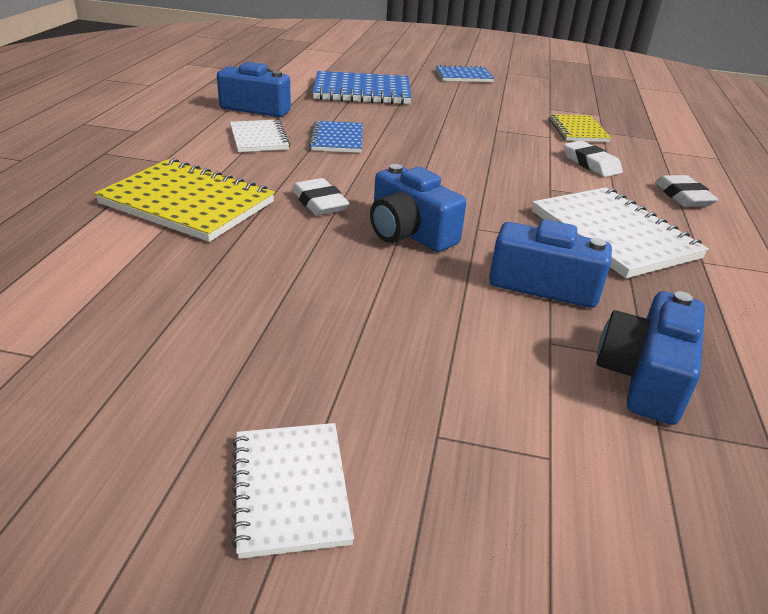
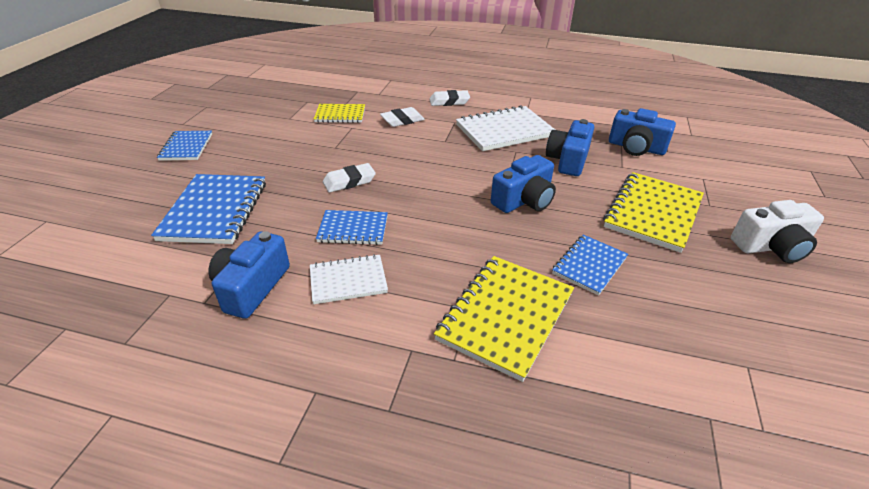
camera: 85 degrees left, 5 degrees up
(261, 264) = (589, 265): none -> blue notebook
(290, 489) = (771, 247): white notebook -> white camera
(319, 203) = (487, 239): white eraser -> white eraser (349, 181)
(394, 347) = (652, 213): none -> yellow notebook

